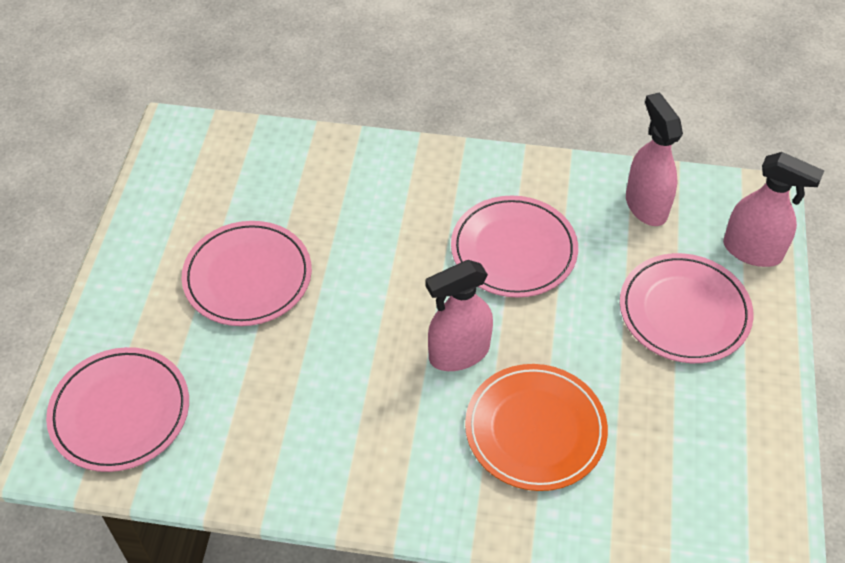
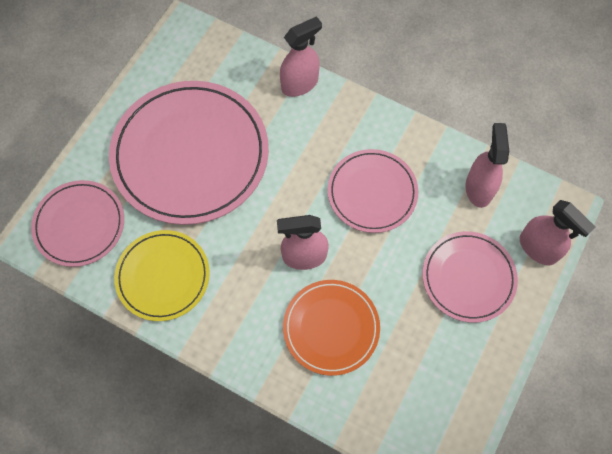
camera: 20 degrees right, 15 degrees up
(248, 277) = (190, 155): pink plate -> pink plate, size x1.78
(271, 440) = (163, 276): none -> yellow plate
(362, 153) = (300, 84): none -> pink spray bottle

